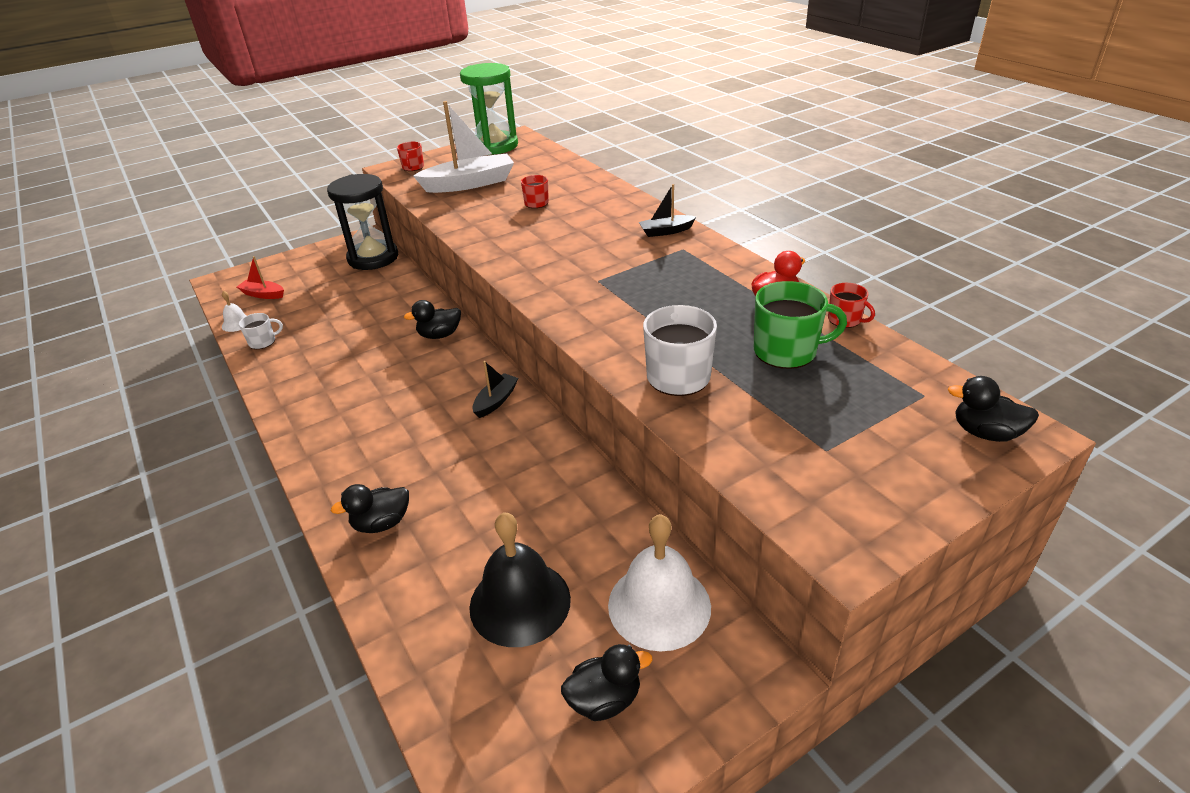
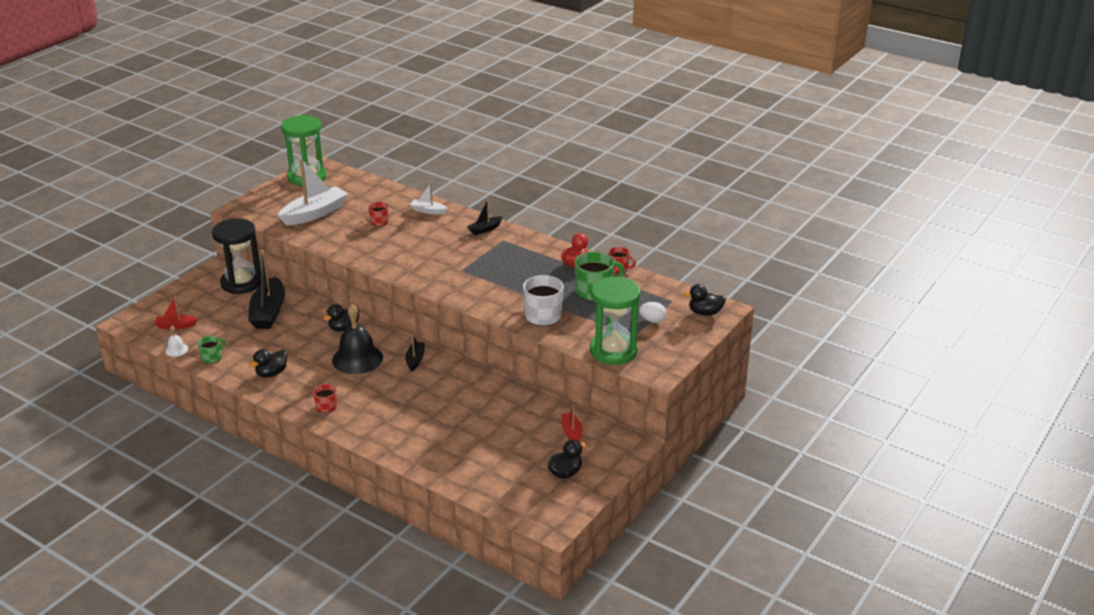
camera: 25 degrees left, 5 degrees down
(263, 342) = (212, 357): white mug -> green mug
(372, 297) = (268, 312): none -> black boat
(381, 523) = (395, 435): black duck -> black duck (271, 373)
(413, 167) = (255, 206): red mug -> red mug (326, 407)
(520, 602) = (500, 449): black bell -> black bell (357, 358)
(606, 198) = (428, 211): none -> white boat
(659, 605) = (571, 433): white bell -> red boat
(772, 473) = (613, 351): none -> green hourglass
(872, 426) = (652, 320): none -> white egg

